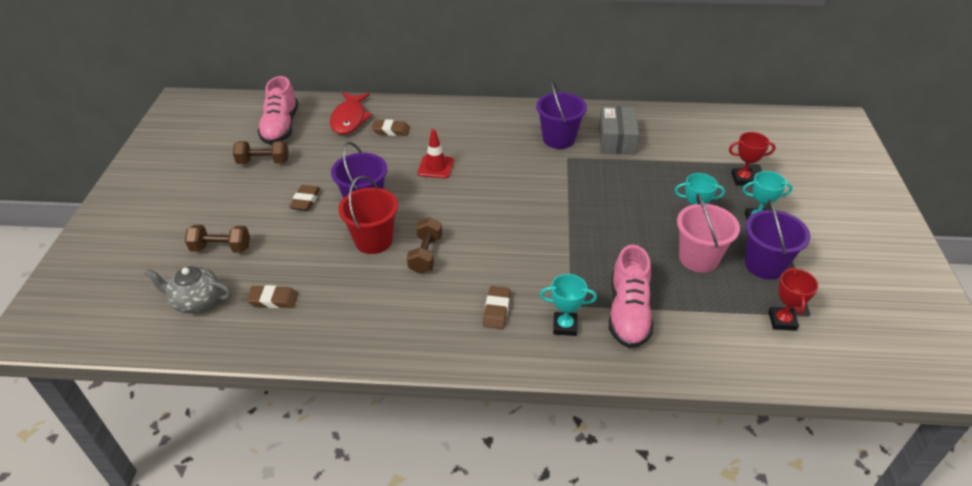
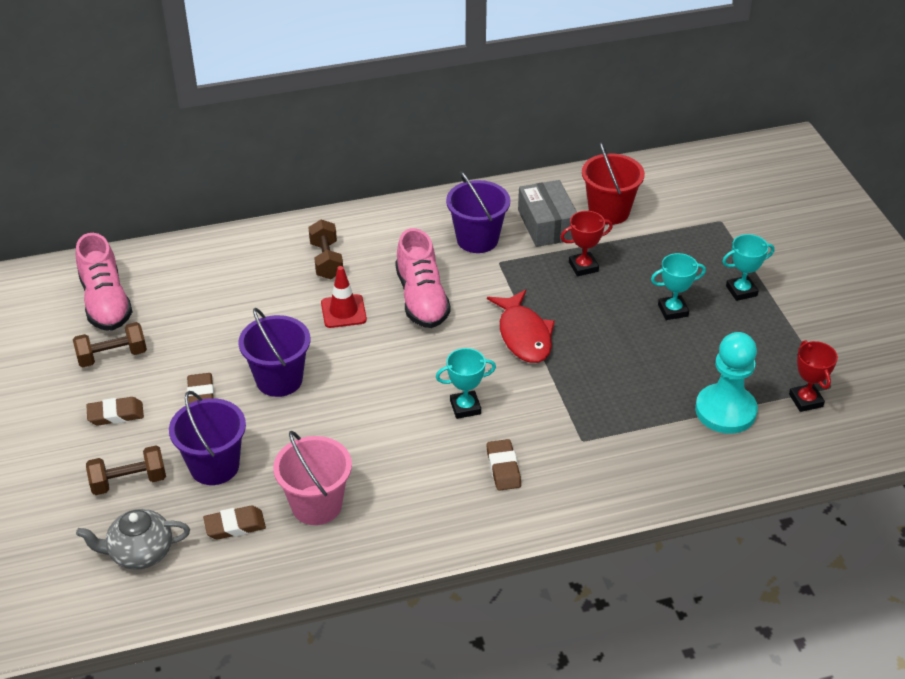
camera: 20 degrees left, 0 degrees up
(349, 119) = (194, 270): red fish -> red fish (523, 335)
(373, 240) = (317, 424): red bucket -> red bucket (609, 211)
(391, 130) = (259, 274): brown eraser -> brown eraser (116, 414)
(426, 255) = (389, 425): brown dumbbell -> brown dumbbell (326, 260)
(565, 326) = (586, 466): turquoise trophy -> turquoise trophy (465, 407)
(628, 313) = (646, 433): pink shoe -> pink shoe (421, 299)
(698, 258) = (696, 352): pink bucket -> pink bucket (316, 505)
(705, 312) = (725, 411): none -> turquoise pawn
(742, 179) = (709, 244): red trophy -> red trophy (583, 267)
(764, 265) = (767, 342): purple bucket -> purple bucket (214, 466)

